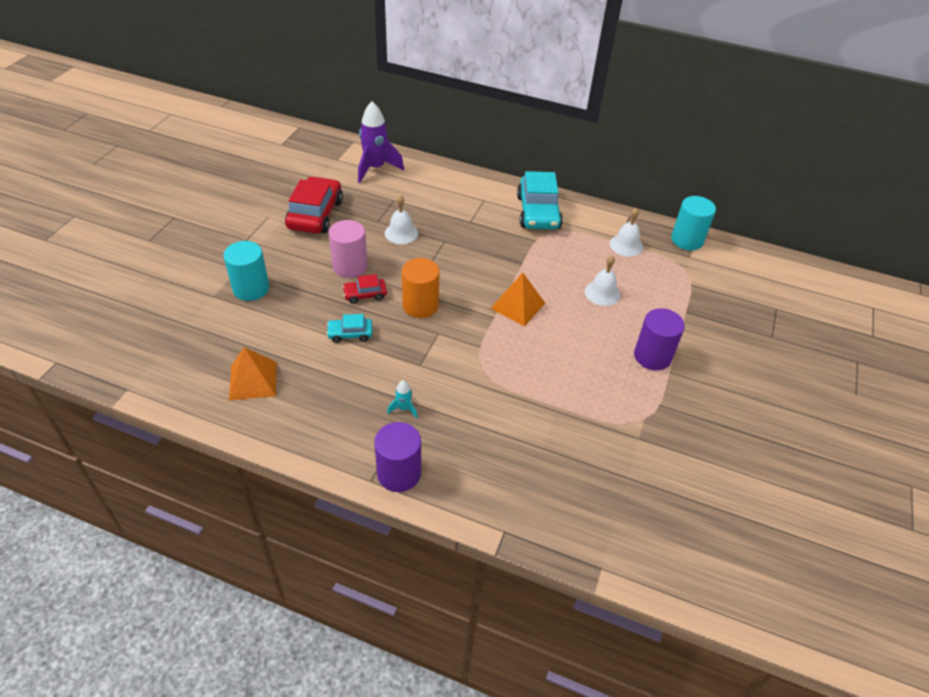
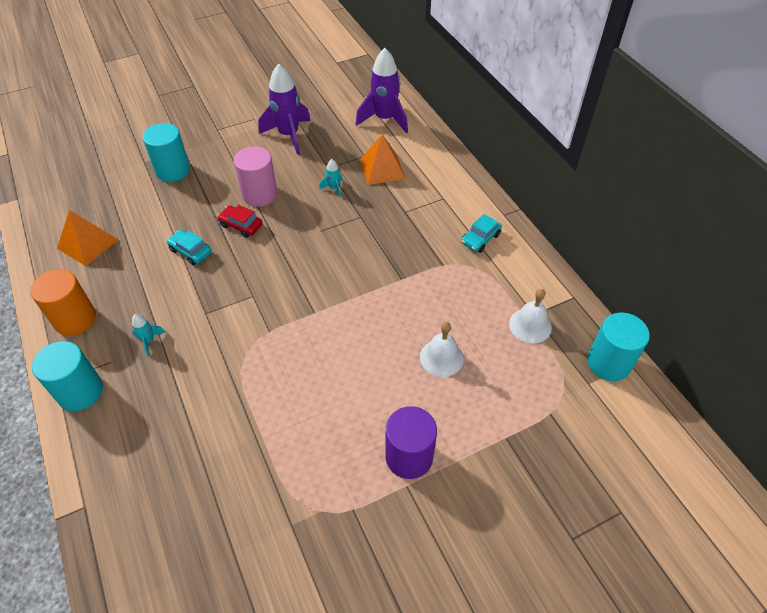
camera: 45 degrees right, 5 degrees up
(315, 214) = (289, 135): red car -> purple rocket
(399, 473) = (80, 391): purple cylinder -> turquoise cylinder
(401, 233) = (334, 188): white bell -> turquoise rocket
(420, 305) = (269, 262): orange cylinder -> orange cylinder (75, 319)
(517, 305) = (347, 316): orange pyramid -> orange pyramid (382, 169)
(538, 212) = (480, 239): turquoise car -> turquoise car, size x0.50

